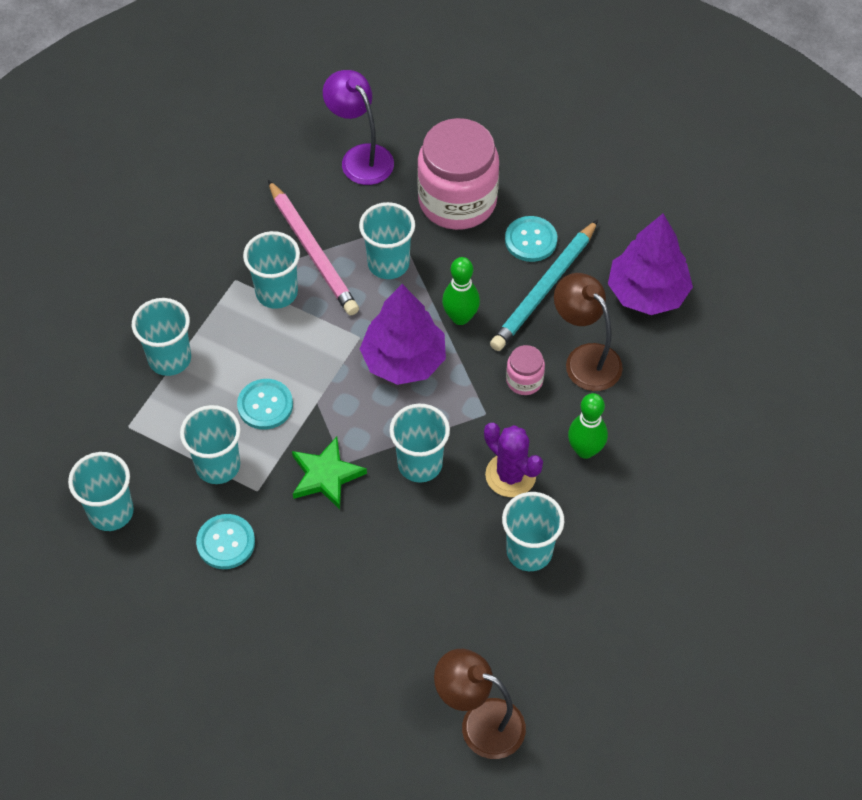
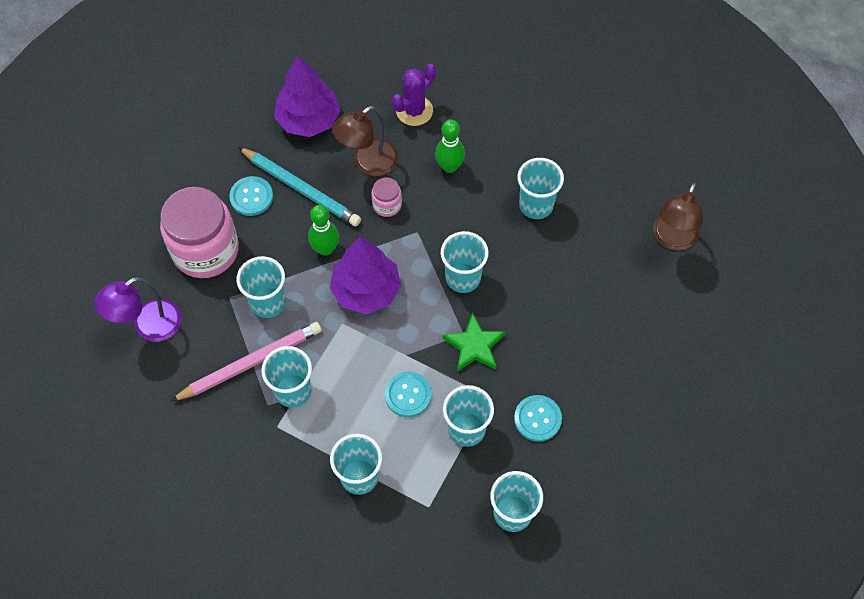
camera: 90 degrees left, 5 degrees up
(510, 475) = (472, 216): purple cactus -> purple cactus (414, 111)

